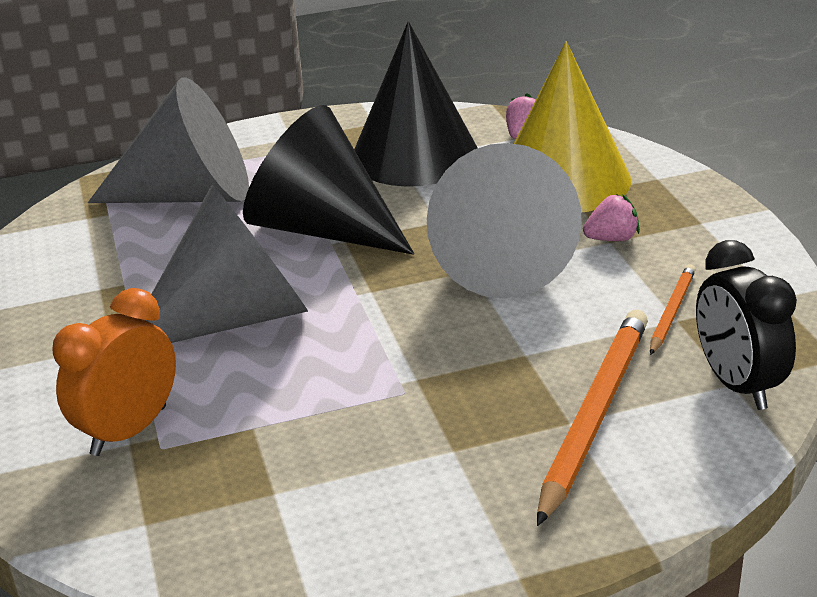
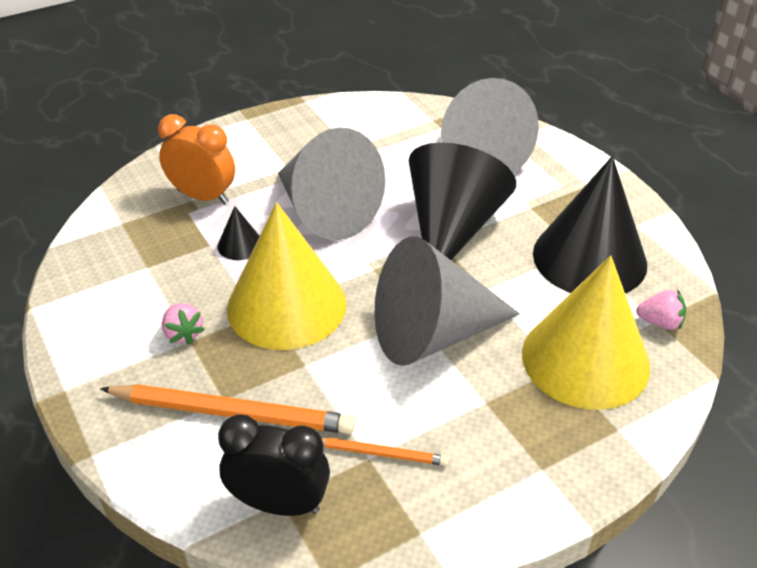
camera: 75 degrees right, 10 degrees up
(268, 397) = (240, 245): none -> black cone
(413, 362) = (286, 305): none -> yellow cone
(612, 239) = (490, 403): pink strawberry -> pink strawberry (183, 333)
(737, 385) = (279, 504): black clock -> black clock turned 45 degrees clockwise

